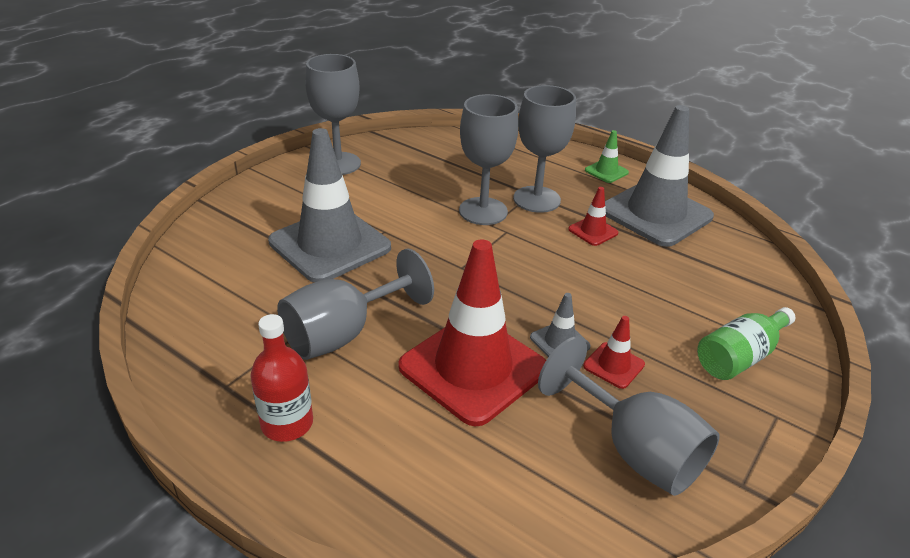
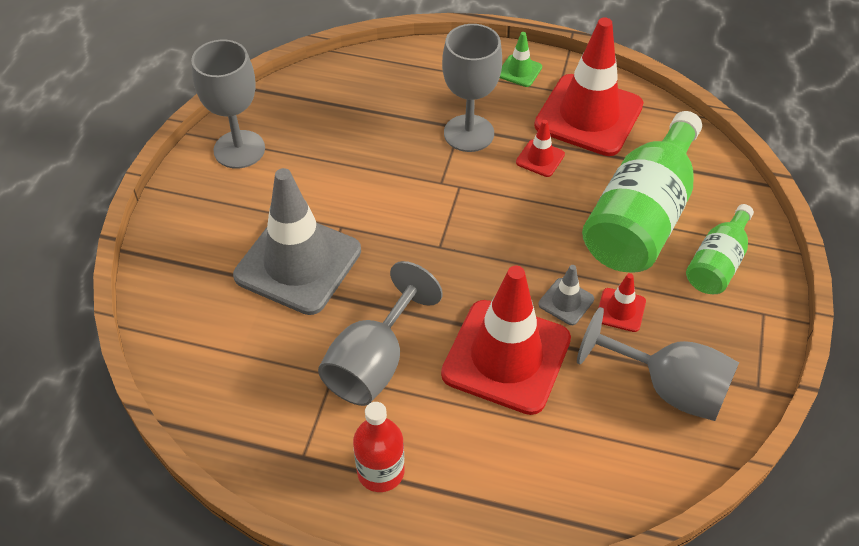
camera: 20 degrees left, 15 degrees up
(483, 211) = (424, 167): grey goblet -> none
(655, 214) = (588, 115): grey traffic cone -> red traffic cone
(673, 298) = (641, 217): none -> green bottle

